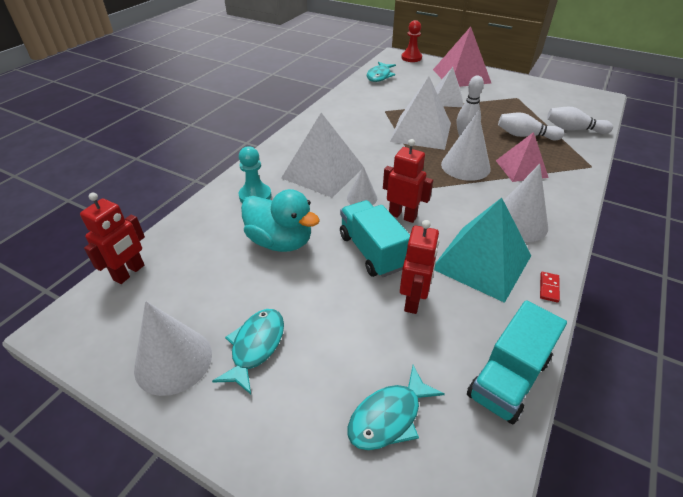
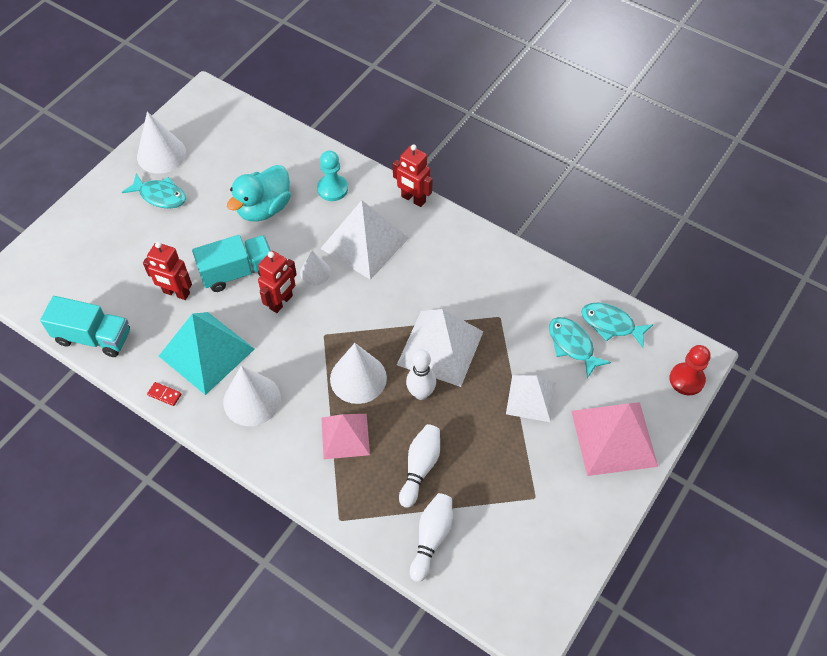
camera: 95 degrees right, 15 degrees up
(129, 273) = (248, 119): red robot -> red robot (413, 199)
(389, 416) = (88, 264): turquoise fish -> turquoise fish (572, 345)
(508, 378) = (93, 337): turquoise truck -> turquoise truck turned 150 degrees clockwise

